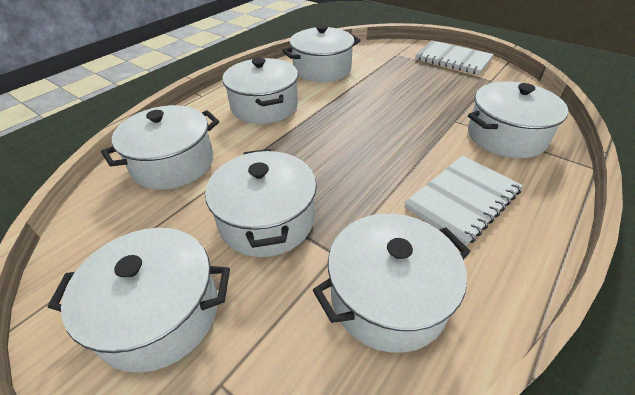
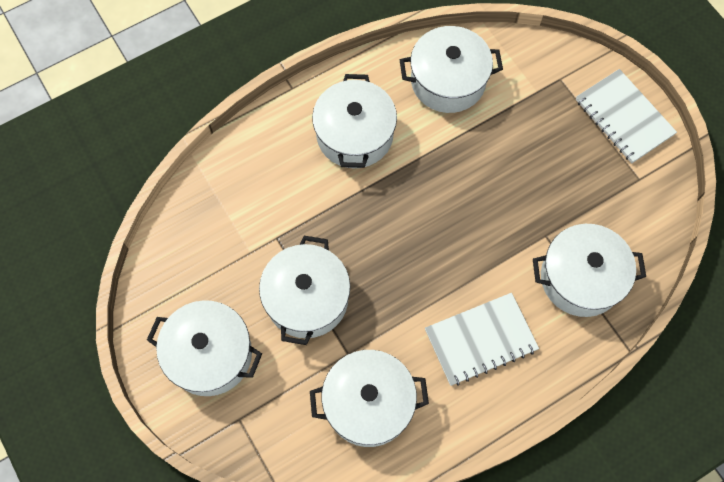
camera: 20 degrees right, 25 degrees up
(173, 163) = (243, 197): white pot -> none

